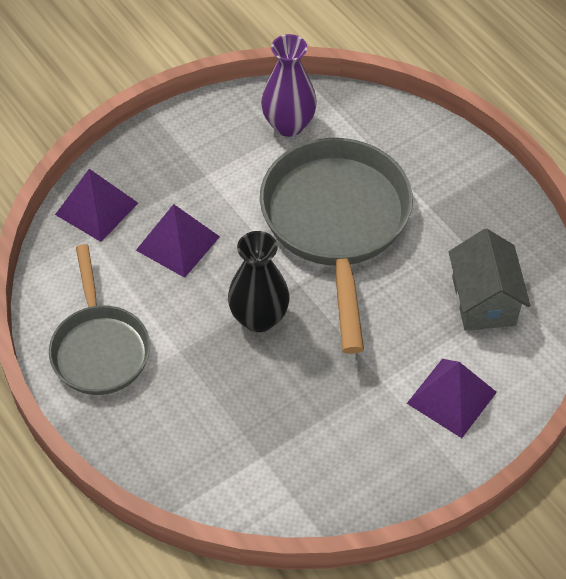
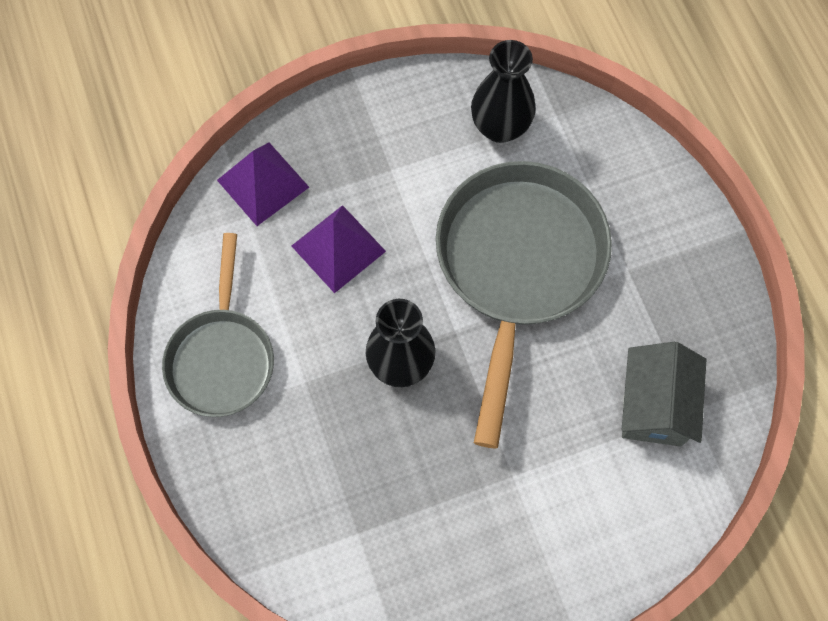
camera: 15 degrees right, 15 degrees up
(288, 125) = (500, 127): purple vase -> black vase
(451, 397) = (583, 517): purple pyramid -> none

